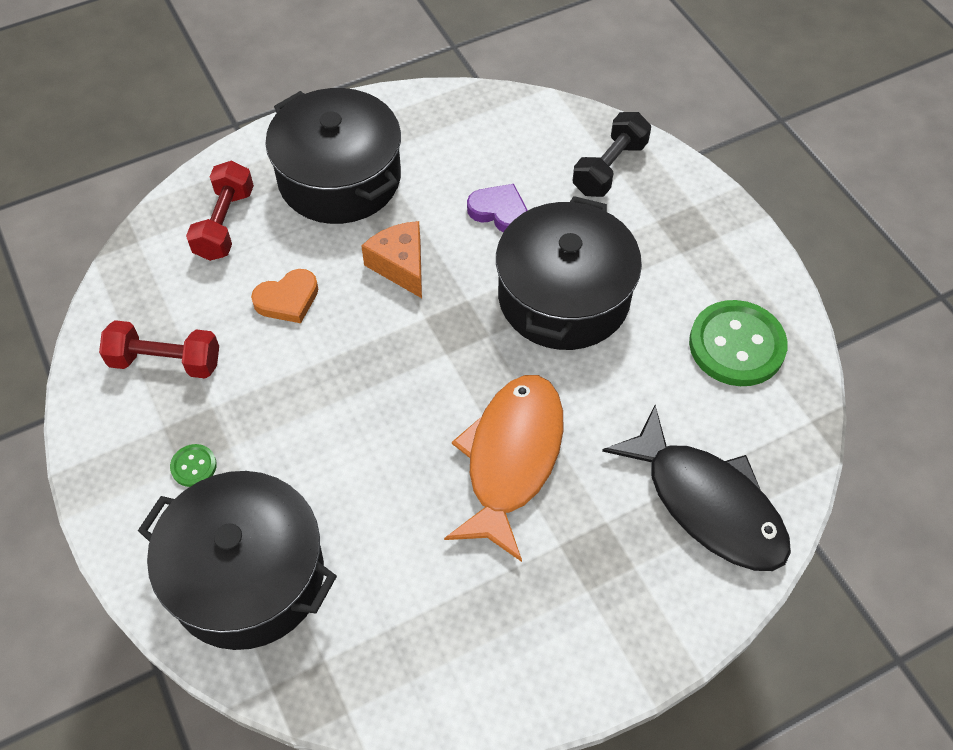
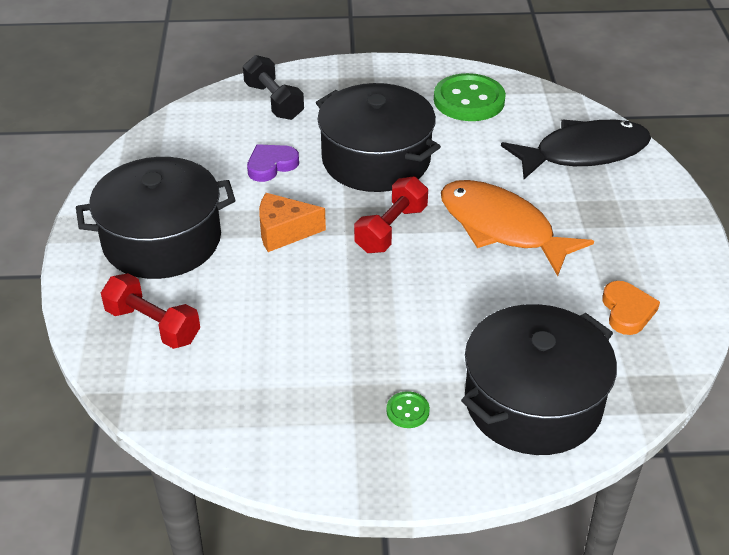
camera: 65 degrees left, 15 degrees down
(165, 362) = (282, 404): red dumbbell -> red dumbbell (391, 229)
(287, 299) = (270, 306): orange heart -> orange heart (627, 311)

